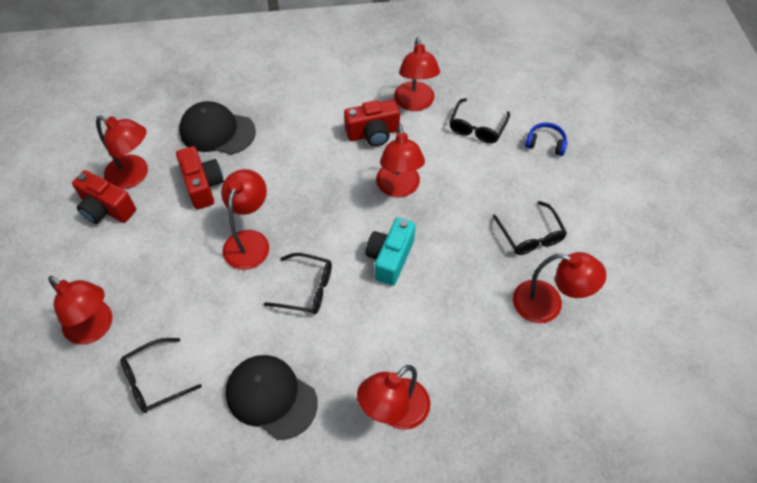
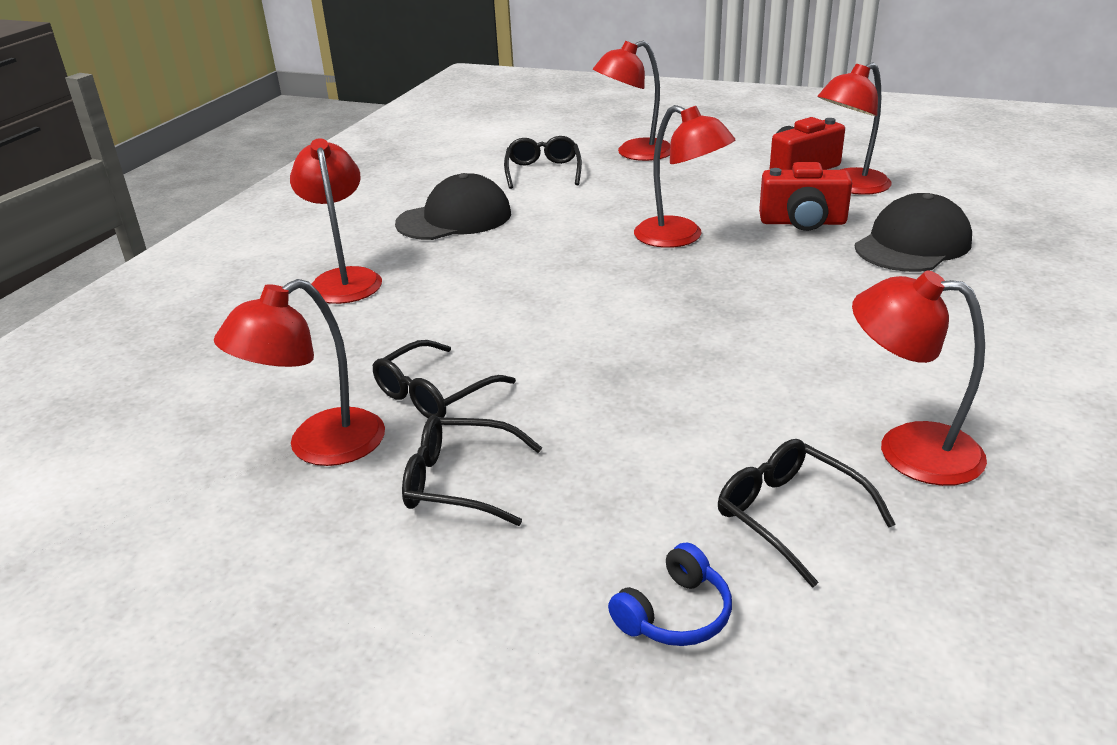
camera: 120 degrees right, 25 degrees down
(306, 289) = (569, 259): black glasses -> black glasses (435, 393)
(373, 133) = (839, 376): red camera -> none
(390, 258) = (555, 327): turquoise camera -> none
(399, 188) = (686, 369): red lamp -> none

